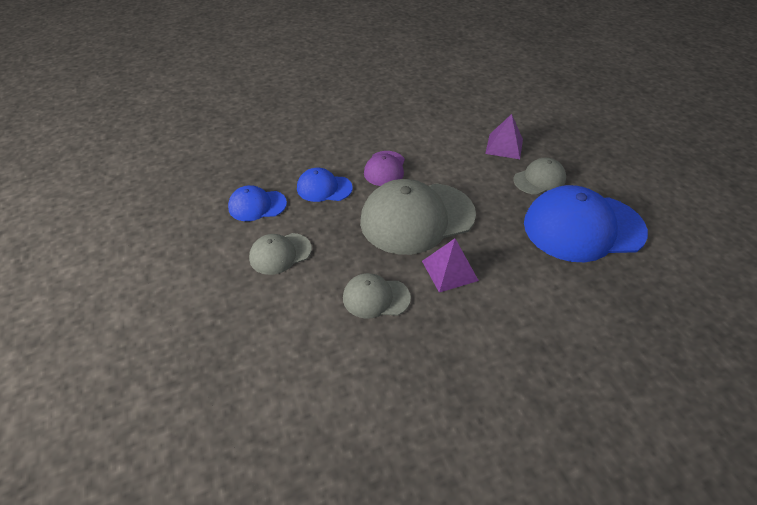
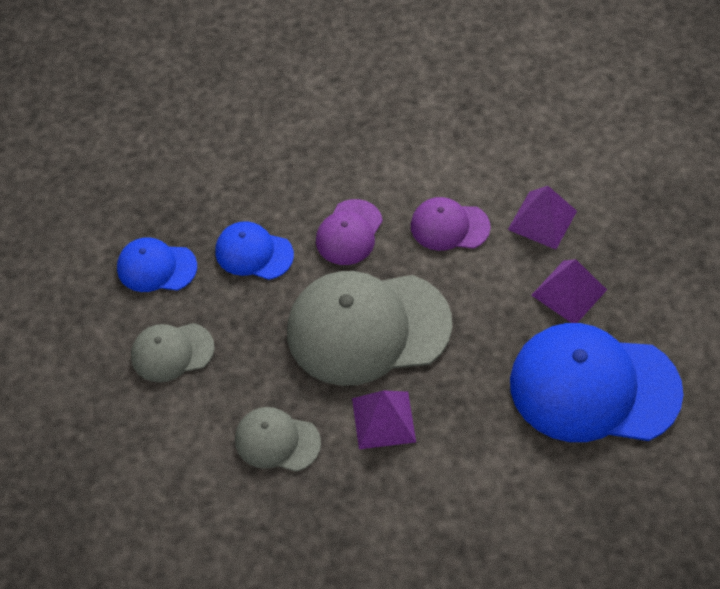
camera: 15 degrees right, 10 degrees up
(448, 157) = (449, 226): none -> purple cap
(539, 179) = (569, 292): grey cap -> purple pyramid

